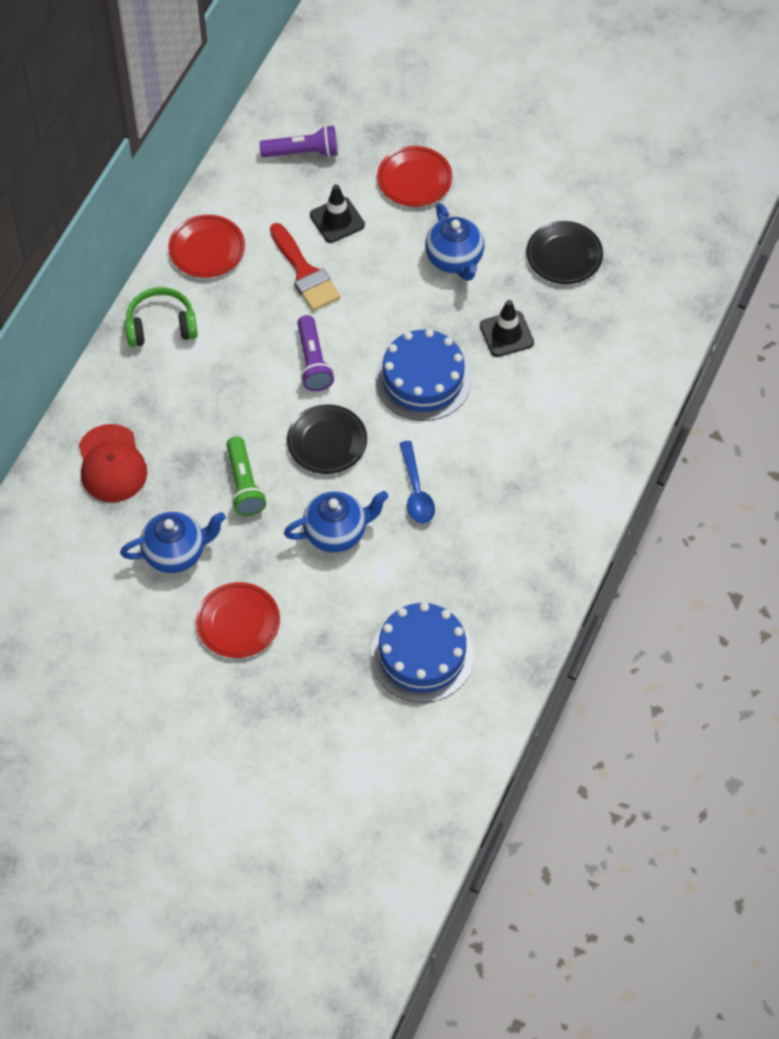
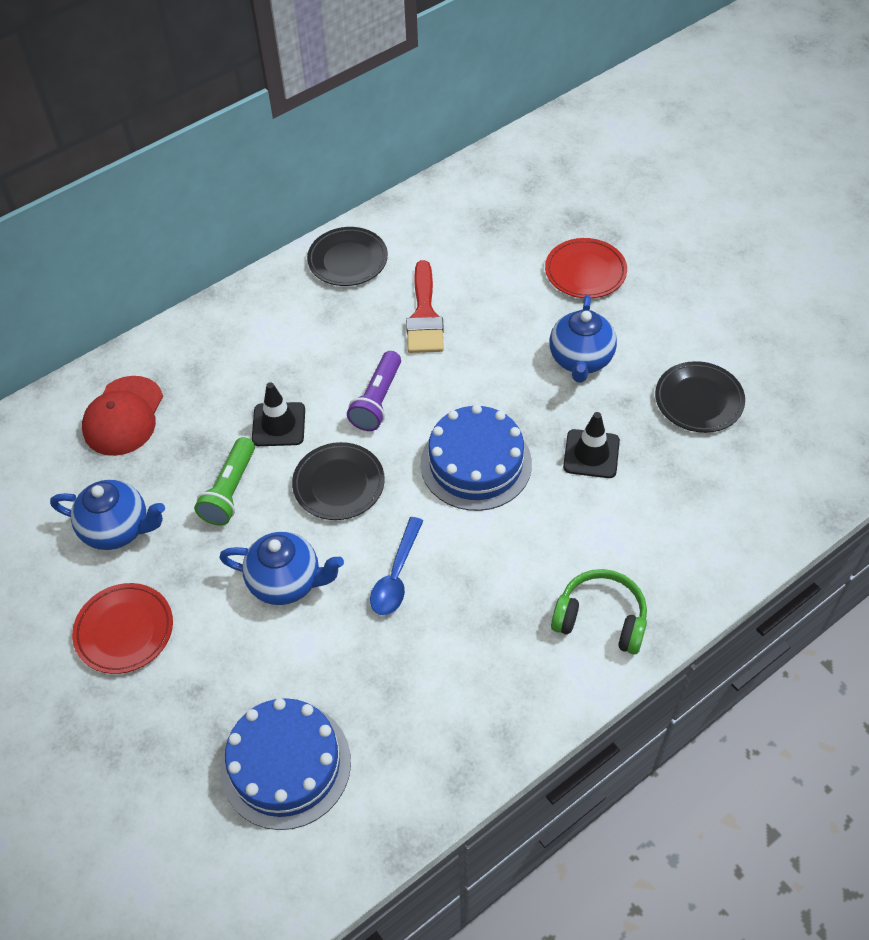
camera: 30 degrees right, 5 degrees down
(161, 326) = (259, 310): green headphones -> green headphones (600, 619)
(207, 249) = (348, 260): red plate -> black plate
(302, 152) = (492, 210): purple flashlight -> none
(337, 220) = (486, 280): black traffic cone -> black traffic cone (278, 424)

